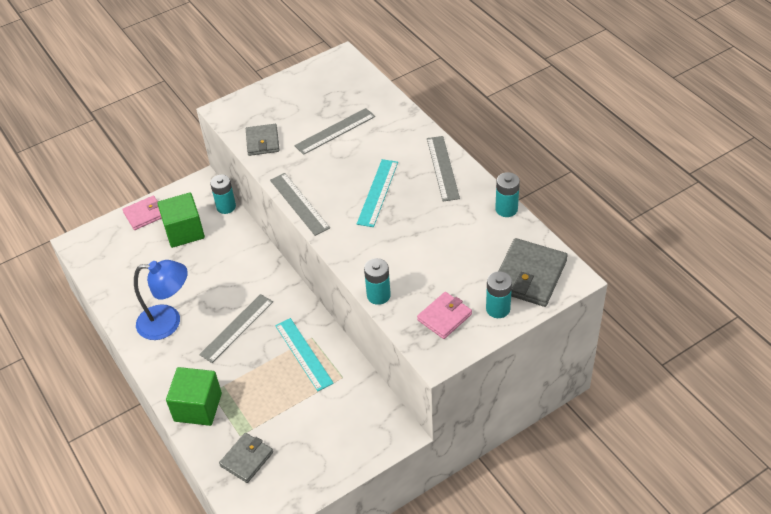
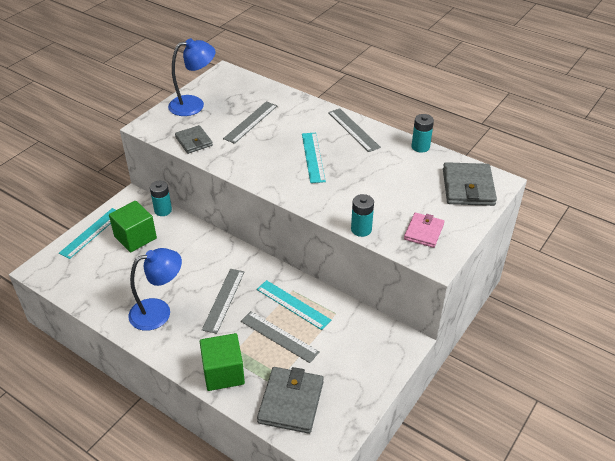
camera: 25 degrees left, 5 degrees down
(144, 214) = (91, 233): pink wallet -> turquoise ruler
(247, 459) = (291, 402): grey wallet -> grey wallet, size x1.59
(286, 94) = (194, 104): none -> blue lamp
(299, 204) = (253, 179): grey ruler -> grey ruler (279, 336)
(498, 309) = (460, 216): turquoise battery -> none

